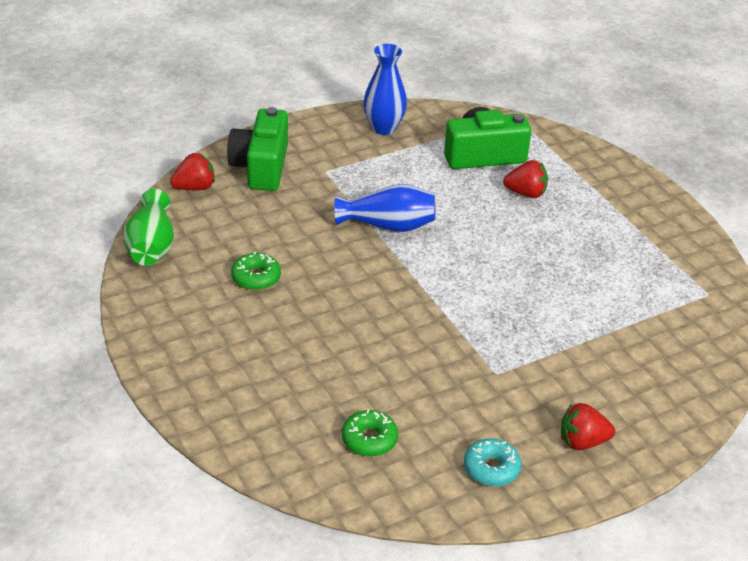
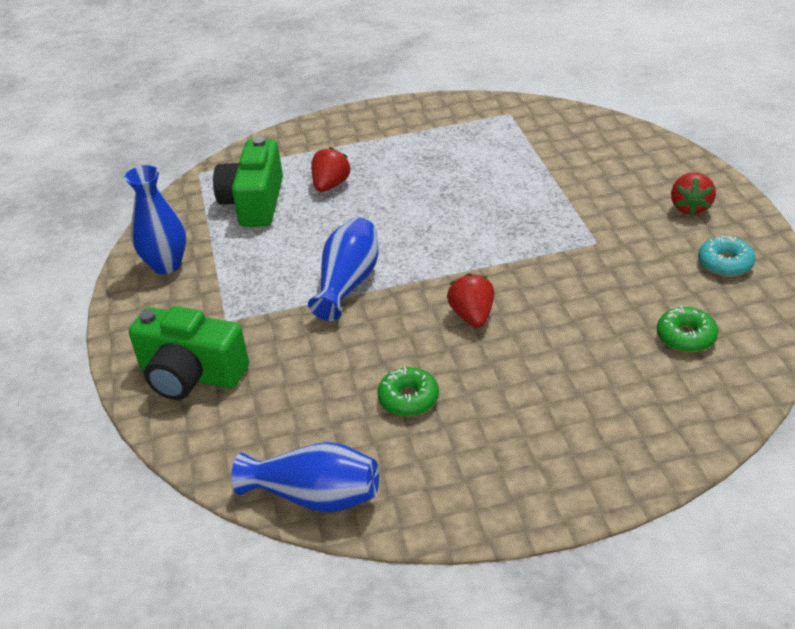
camera: 70 degrees left, 0 degrees up
(151, 246) = (315, 496): green vase -> blue vase
(194, 187) = (205, 442): red strawberry -> red strawberry (472, 316)

